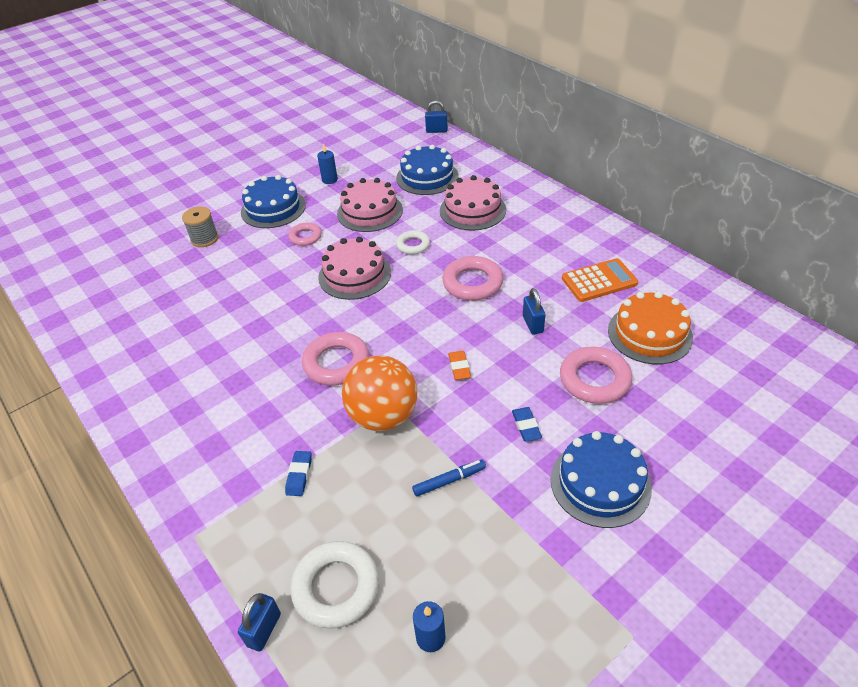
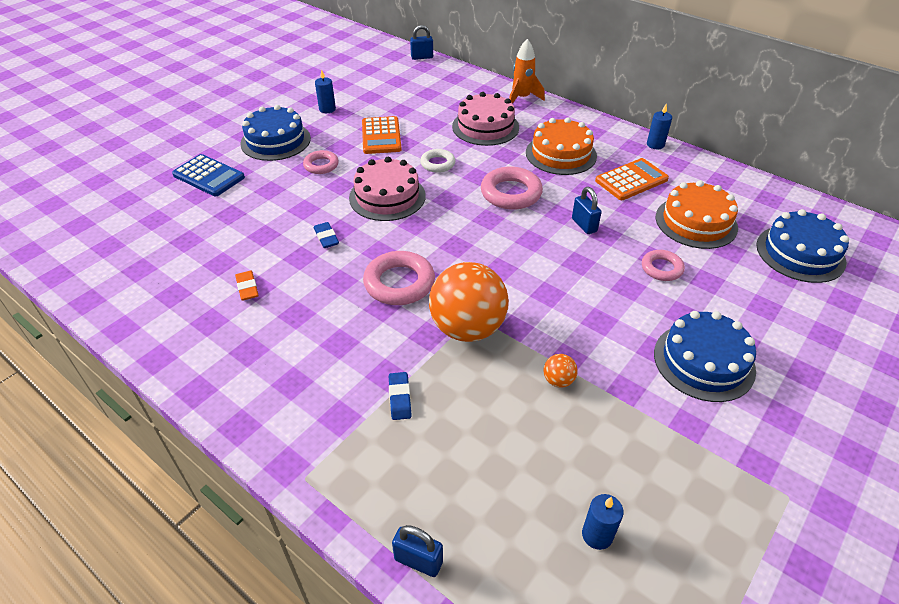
camera: 15 degrees left, 0 degrees up
(204, 239) = (208, 176): grey spool -> blue calculator
(264, 630) = (418, 560): blue padlock -> blue padlock turned 75 degrees counterclockwise
(336, 587) = (481, 503): white ring -> none
(370, 212) = (381, 136): pink cake -> orange calculator
(427, 177) = (428, 100): blue cake -> blue cake (800, 253)
(449, 481) = (558, 380): blue marker -> orange ball
(459, 367) = (527, 272): orange eraser -> orange eraser (247, 288)
(520, 182) = (522, 98): none -> orange rocket
(526, 426) = (614, 319): blue eraser -> blue eraser (326, 237)
(537, 246) = (561, 154): none -> orange cake
(594, 379) = (661, 268): pink ring -> pink ring, size x0.60
(639, 244) = (655, 144): none -> blue candle

